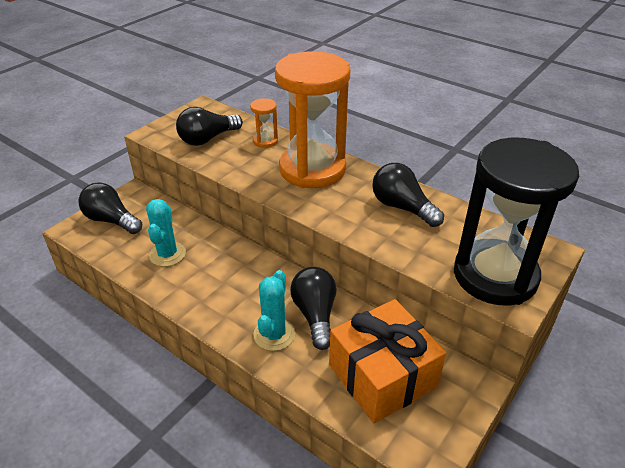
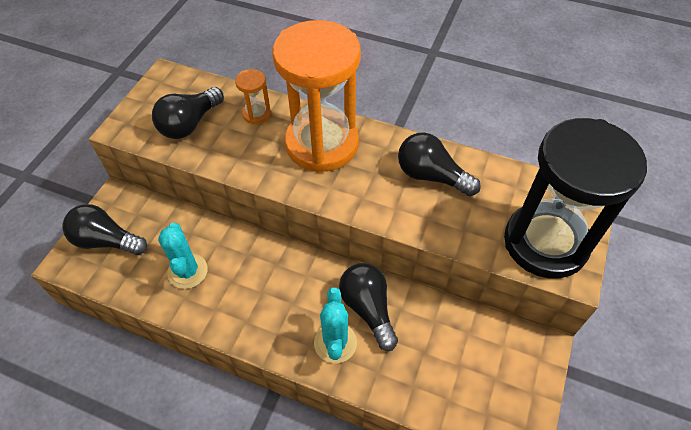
camera: 15 degrees left, 15 degrees up
(382, 376) = (454, 362): orange gift -> none

